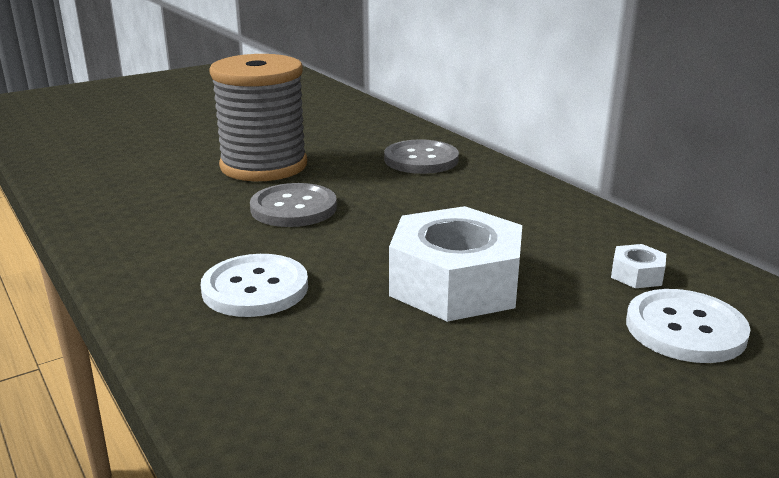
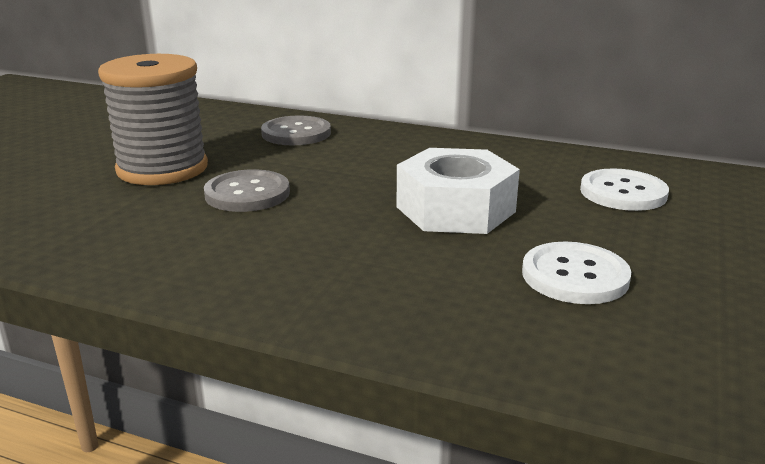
camera: 35 degrees left, 0 degrees up
(255, 288) = (314, 258): white button -> white button (575, 276)
(637, 275) = (554, 170): white nut -> none

